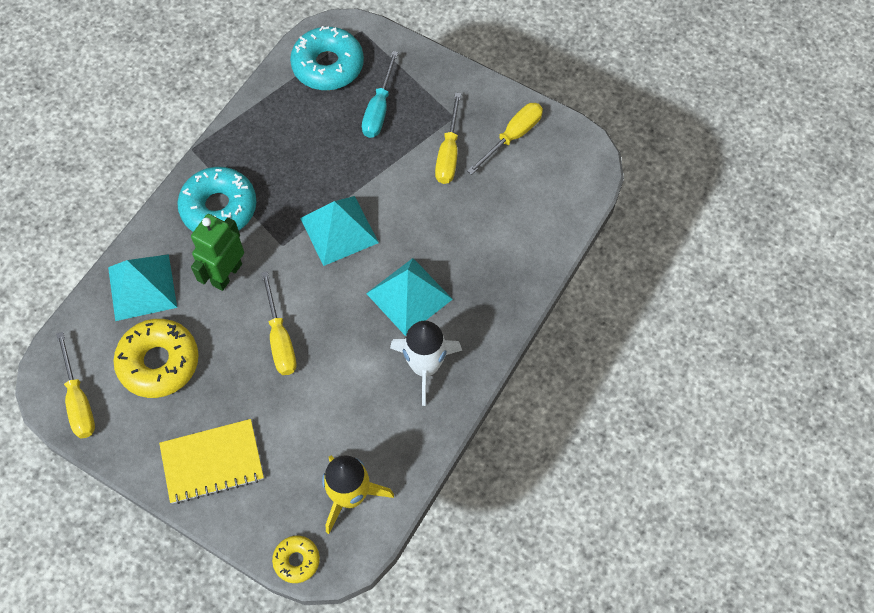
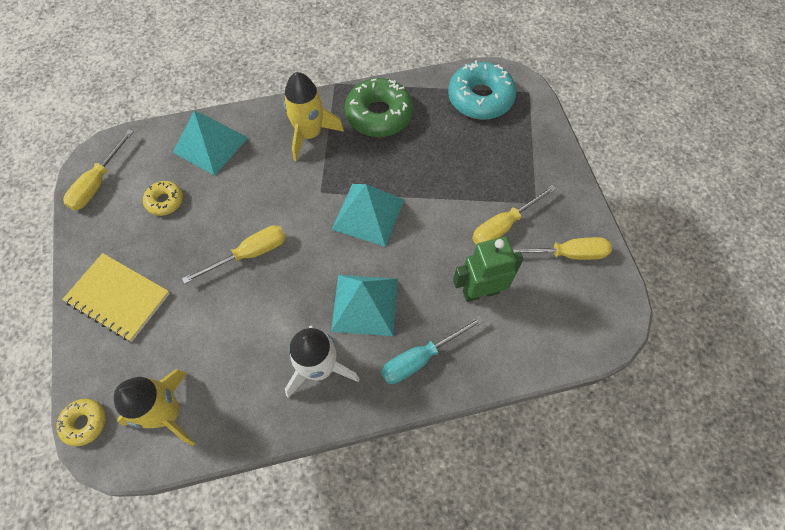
camera: 45 degrees right, 0 degrees up
(159, 362) = (165, 201): yellow donut -> yellow donut, size x0.52
(219, 208) = (309, 134): turquoise donut -> yellow rocket
(226, 274) = (266, 180): green robot -> green robot (480, 291)
(260, 145) = (379, 115): none -> green donut
(280, 339) = (249, 254): yellow screwdriver -> yellow screwdriver turned 150 degrees counterclockwise
(379, 109) = (485, 154): turquoise screwdriver -> turquoise screwdriver (420, 358)

